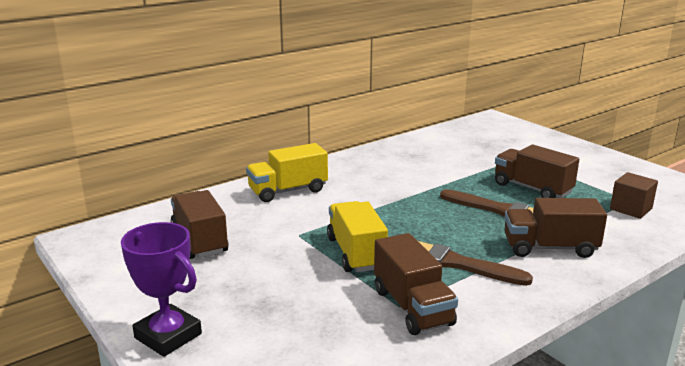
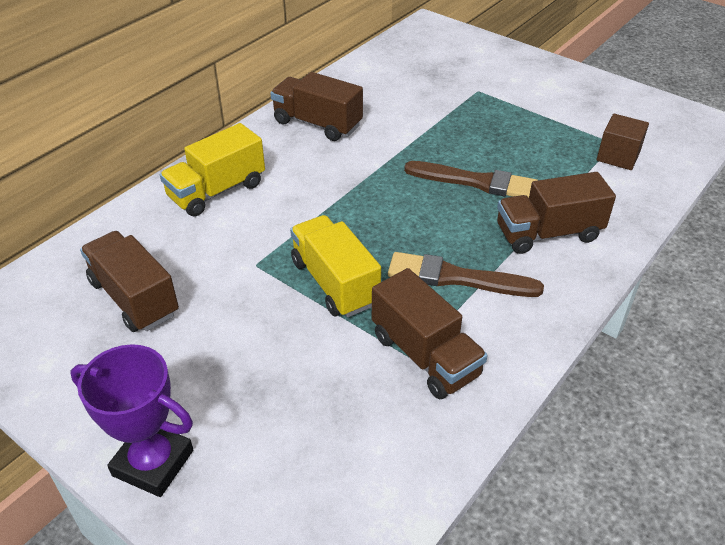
camera: 15 degrees left, 20 degrees up
(532, 189) = (505, 141): brown truck -> brown truck (317, 124)

